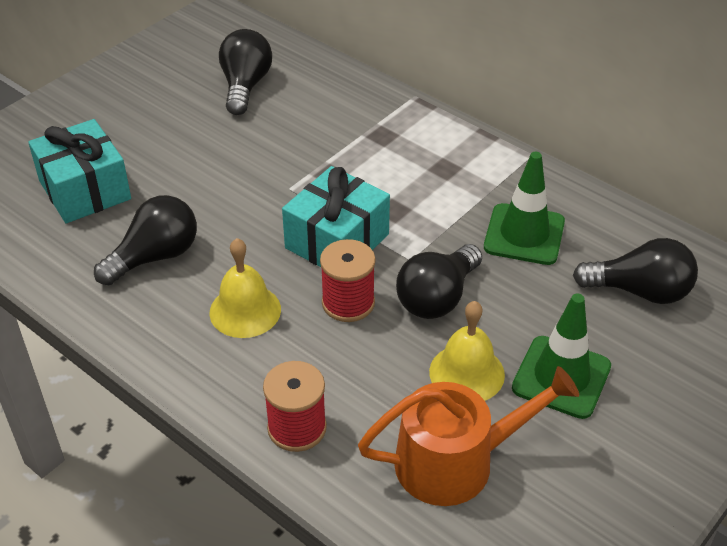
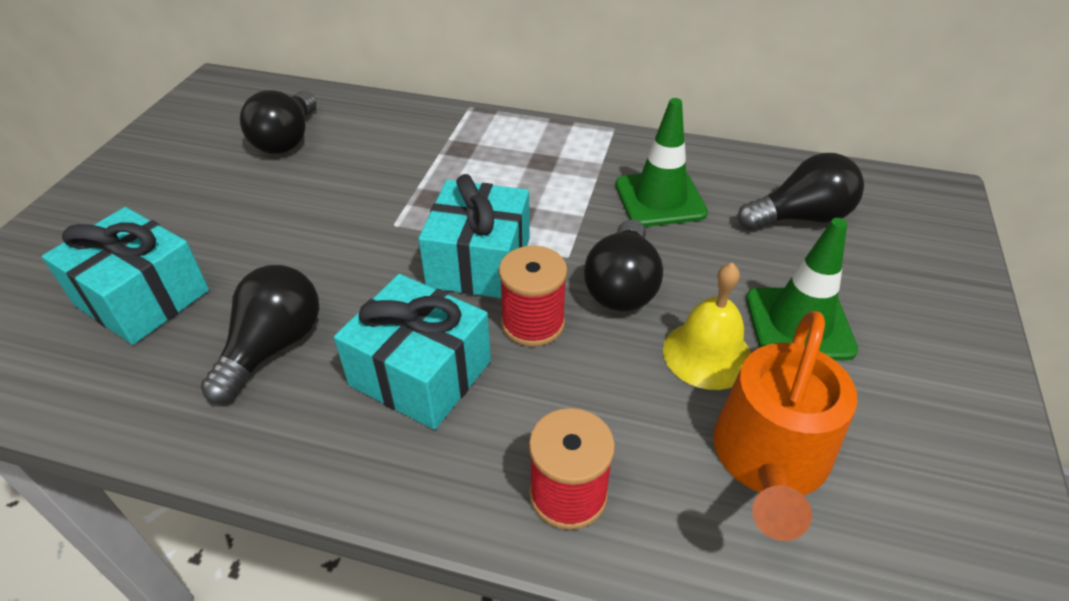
camera: 25 degrees left, 0 degrees up
(245, 86) = (287, 140): black light bulb -> black light bulb turned 150 degrees counterclockwise
(245, 311) = (420, 373): yellow bell -> turquoise gift
(456, 461) = (769, 459): orange watering can -> orange watering can turned 150 degrees clockwise

